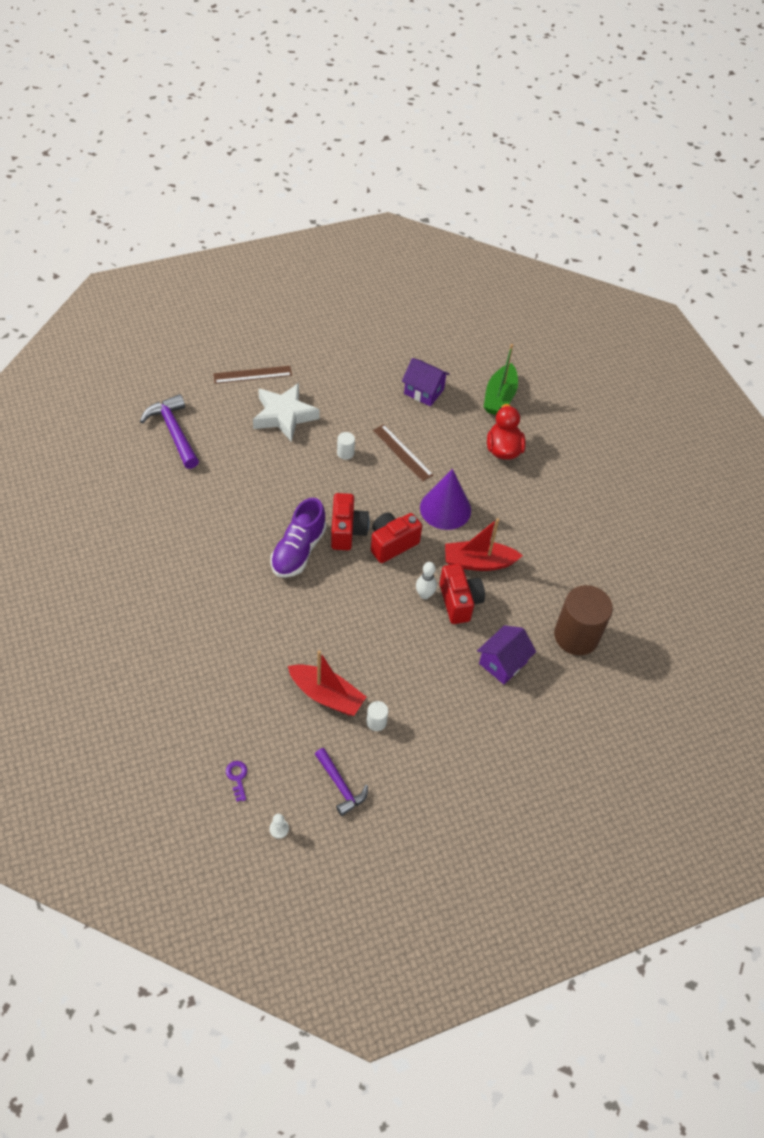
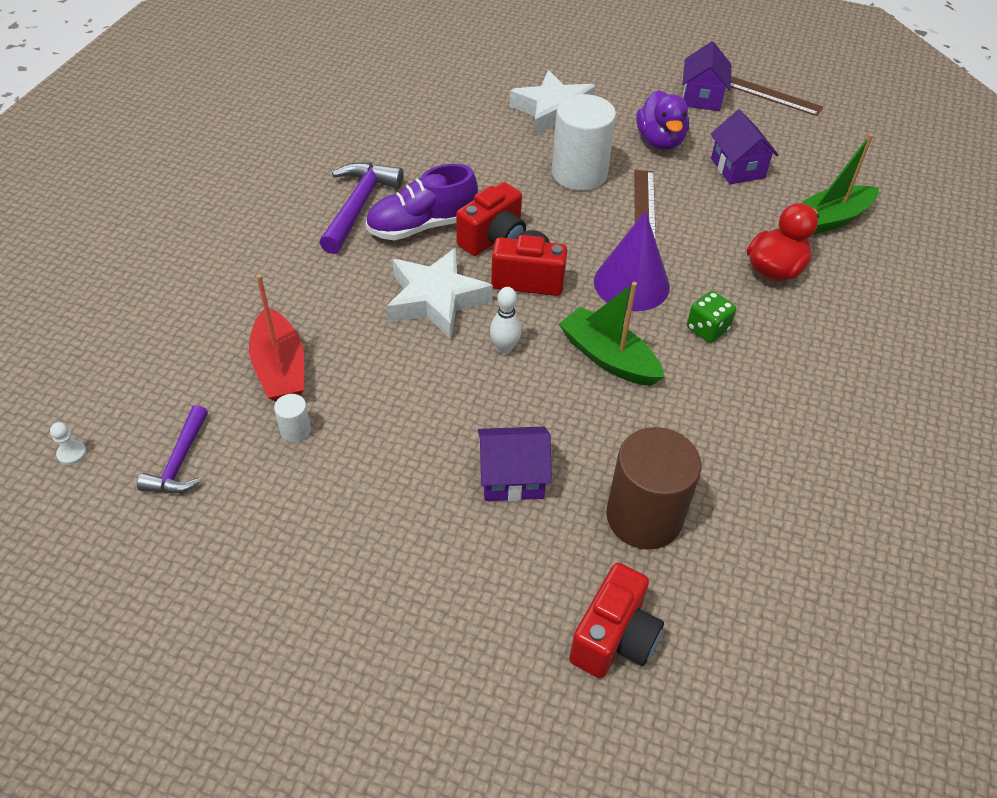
camera: 45 degrees right, 5 degrees down
(173, 431) = (431, 71): purple hammer -> purple hammer (358, 206)
(237, 777) = (102, 377): purple key -> none
(252, 375) = (564, 66): brown ruler -> brown ruler (771, 95)
(345, 453) = (579, 174): white cylinder -> white cylinder, size x2.37
(356, 349) = (702, 97): none -> purple house
(359, 592) = (436, 299): none -> white star
(365, 399) = (660, 141): none -> purple duck
(459, 602) = (536, 381): red camera -> red camera (614, 638)
(478, 562) = (608, 358): red boat -> green boat
(506, 510) = (707, 329): none -> green dice

